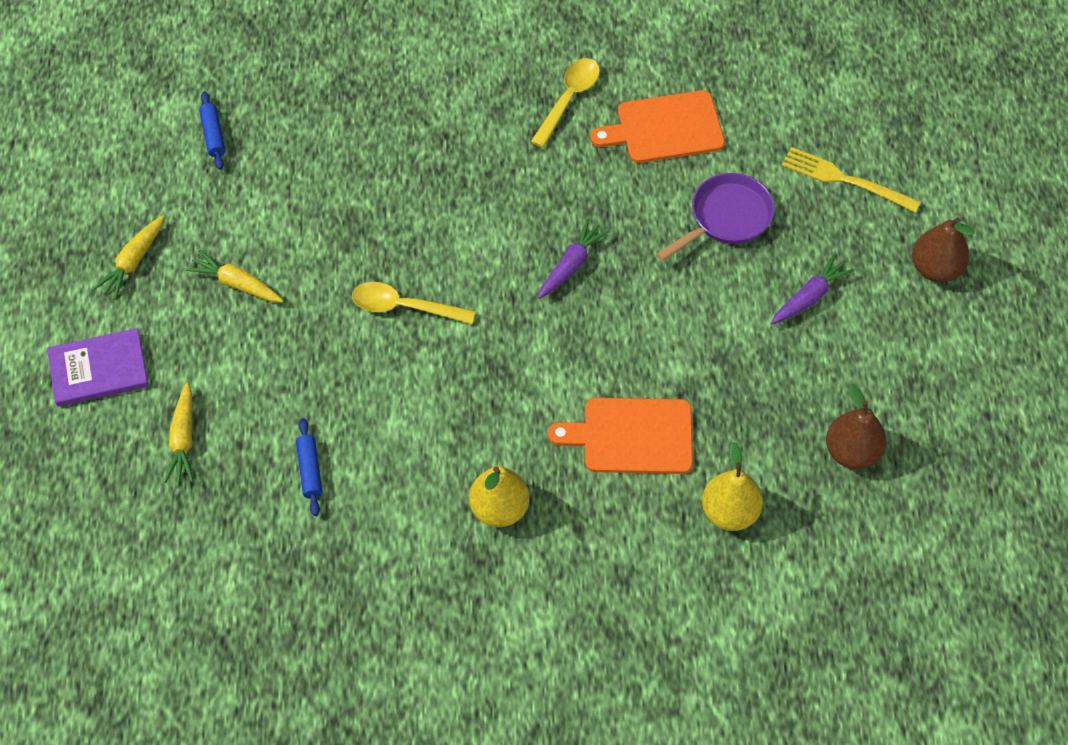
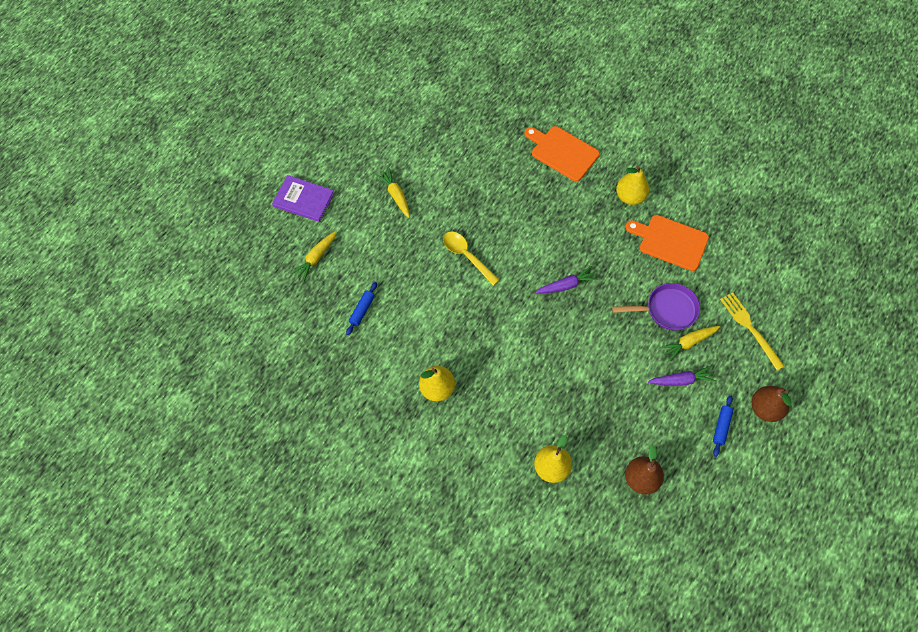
camera: 35 degrees right, 5 degrees up
(133, 262) = (357, 156): yellow carrot -> yellow carrot (688, 342)
(213, 135) = (439, 114): blue rolling pin -> blue rolling pin (721, 427)
(568, 99) = (630, 196): yellow spoon -> yellow pear
(632, 436) = (530, 395): orange cutting board -> orange cutting board (562, 152)

